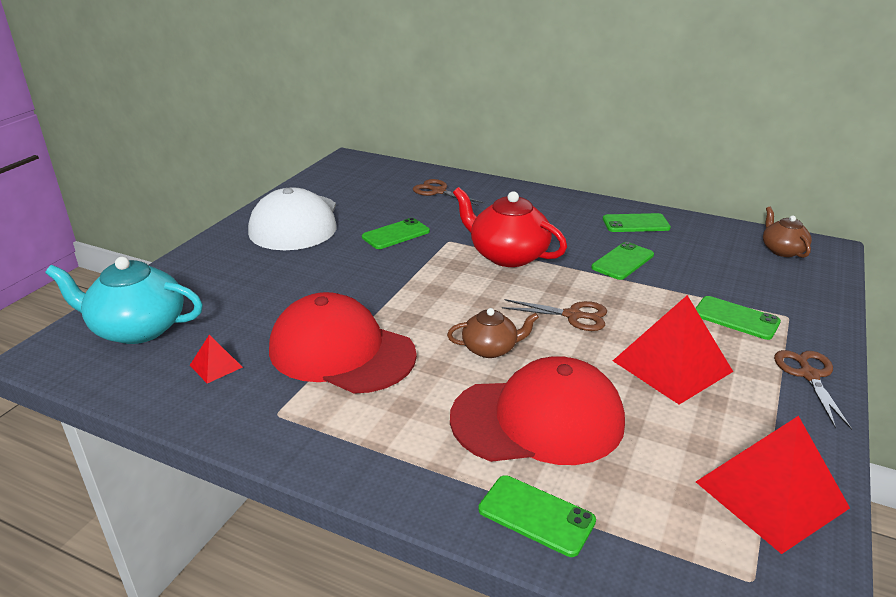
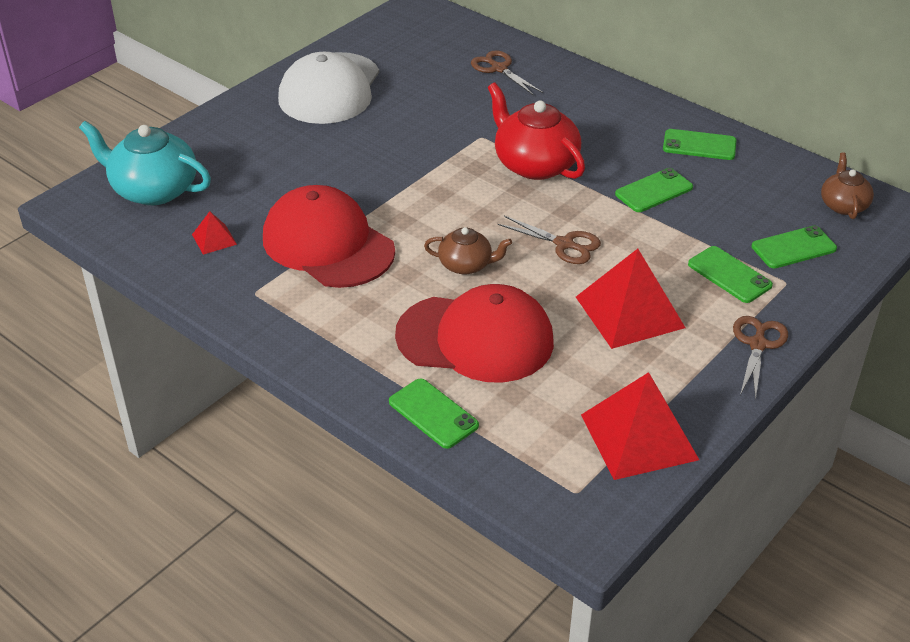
camera: 15 degrees right, 10 degrees up
(396, 234) = (429, 120): green phone -> green phone (793, 248)

